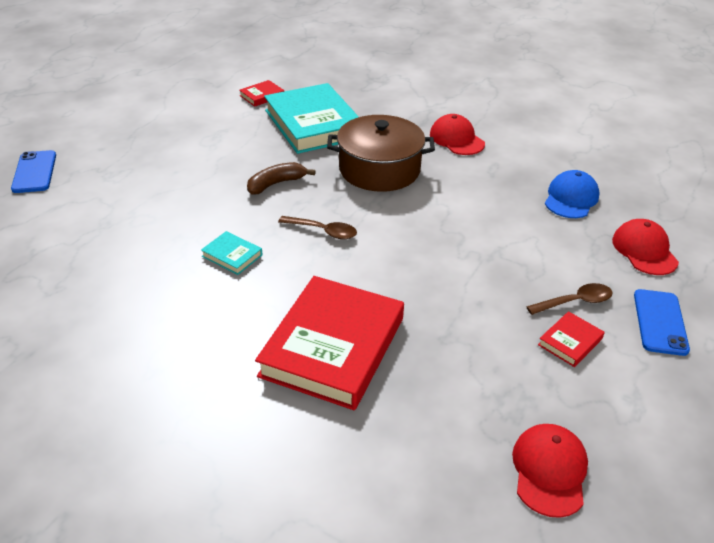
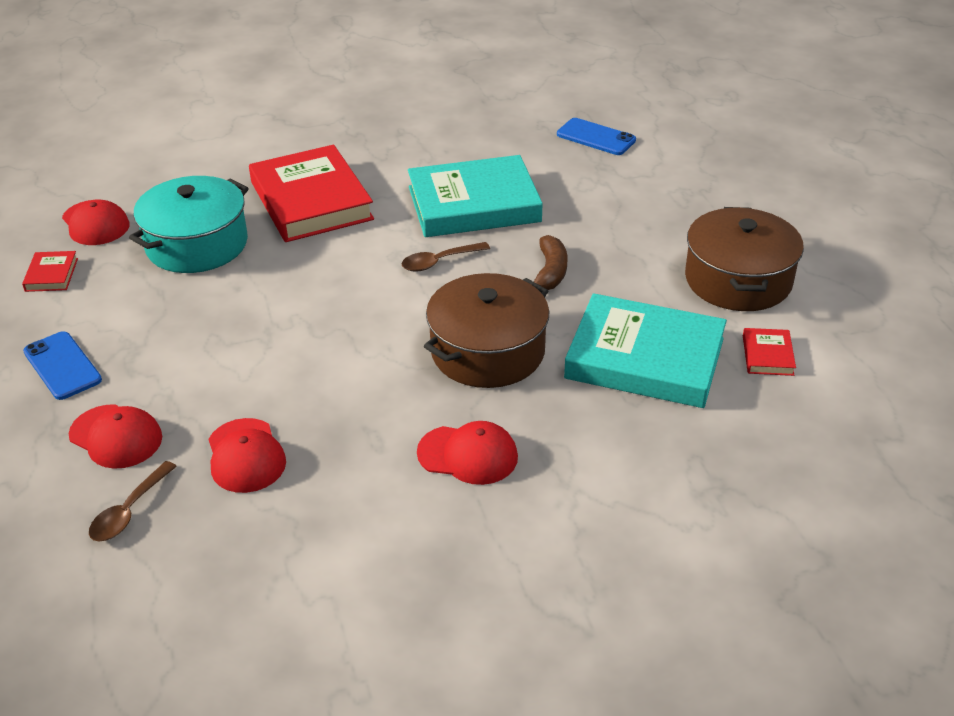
camera: 135 degrees right, 0 degrees up
(34, 172) = (738, 159): blue phone -> blue phone (596, 137)
(201, 124) = (738, 280): none -> brown pot
(232, 256) = (474, 204): turquoise book -> turquoise book, size x2.40
(473, 368) = (197, 244): none -> turquoise pot
(570, 342) = (135, 303): red book -> red book (51, 275)
(571, 198) = (245, 456): blue cap -> red cap
(575, 302) = (154, 338): brown spoon -> brown spoon (129, 511)

